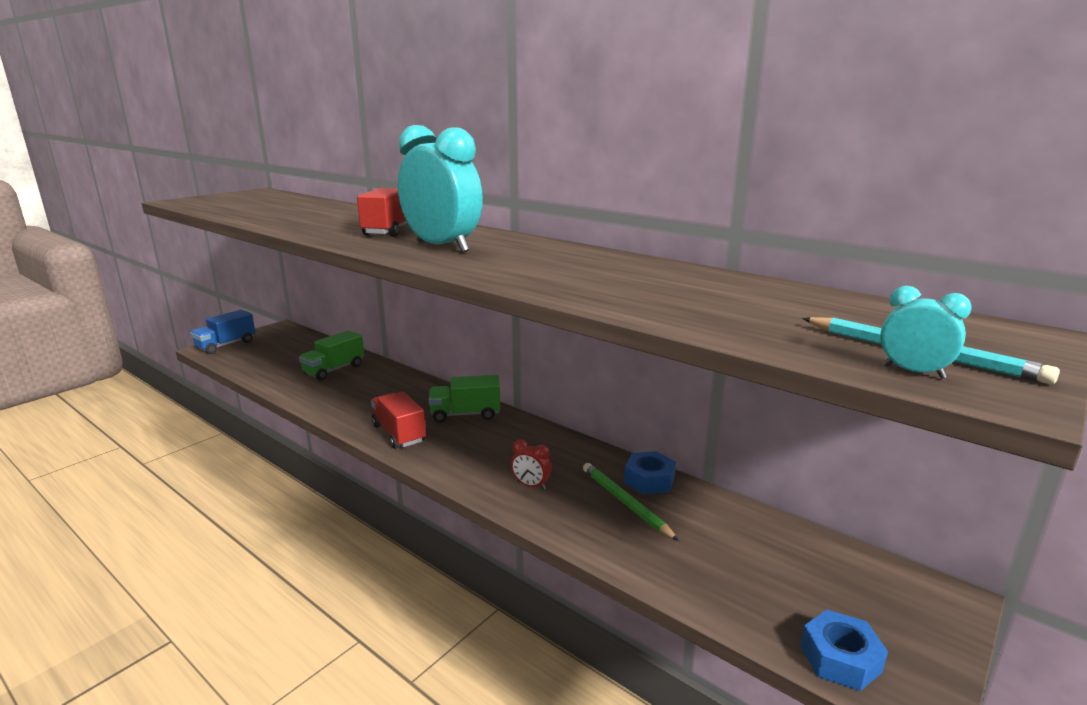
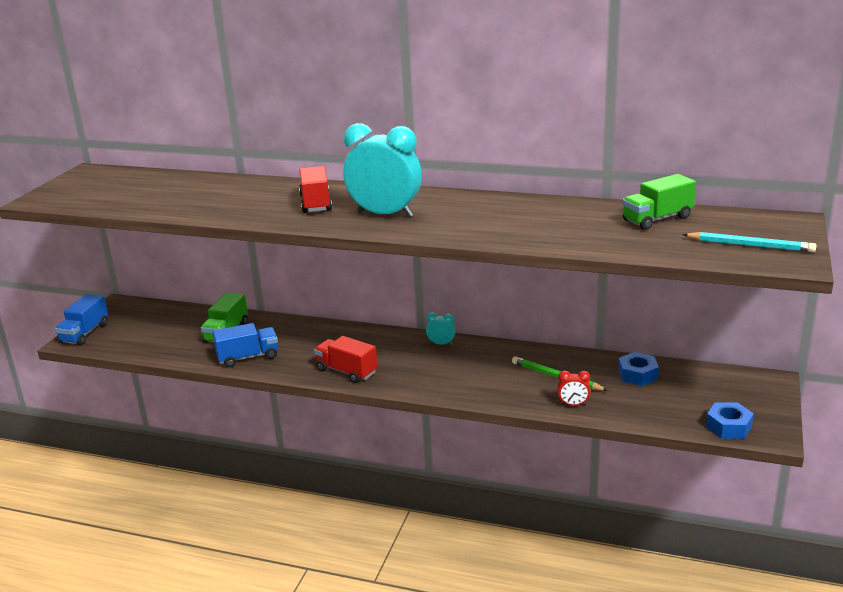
camera: 20 degrees left, 5 degrees up
(325, 396) = (248, 357): none -> blue truck
(465, 414) = (385, 343): green truck -> green truck (657, 219)
(531, 485) = (483, 382): red clock -> red clock (573, 404)
(649, 480) = (561, 358): blue nut -> blue nut (637, 375)
(913, 372) = (753, 258): turquoise clock -> turquoise clock (441, 344)

